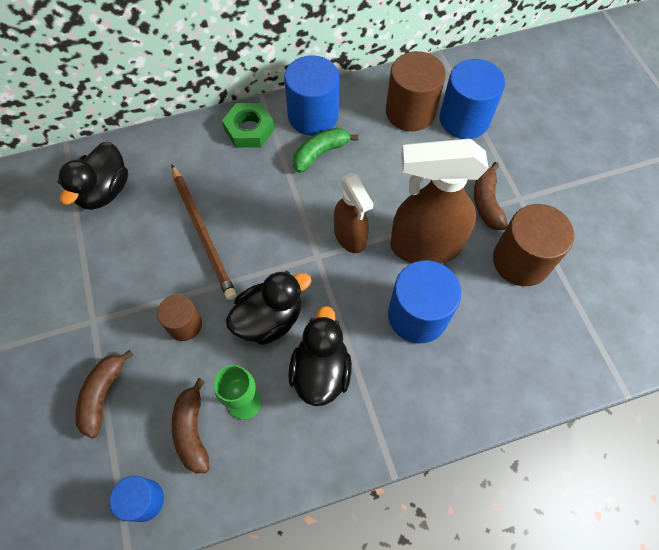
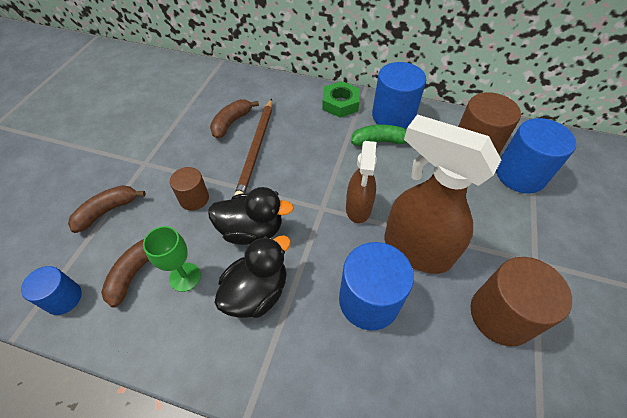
camera: 35 degrees right, 10 degrees down
(104, 191) = (219, 95): black duck -> none
(486, 203) = (498, 247): brown banana -> brown banana (231, 123)

